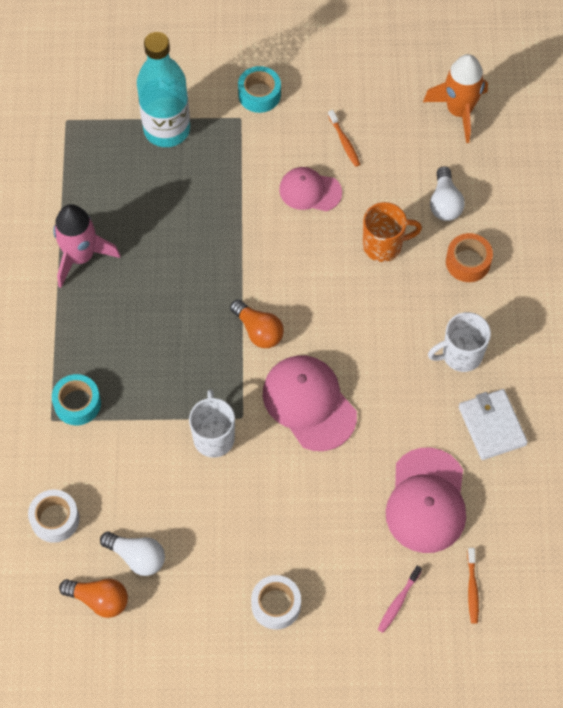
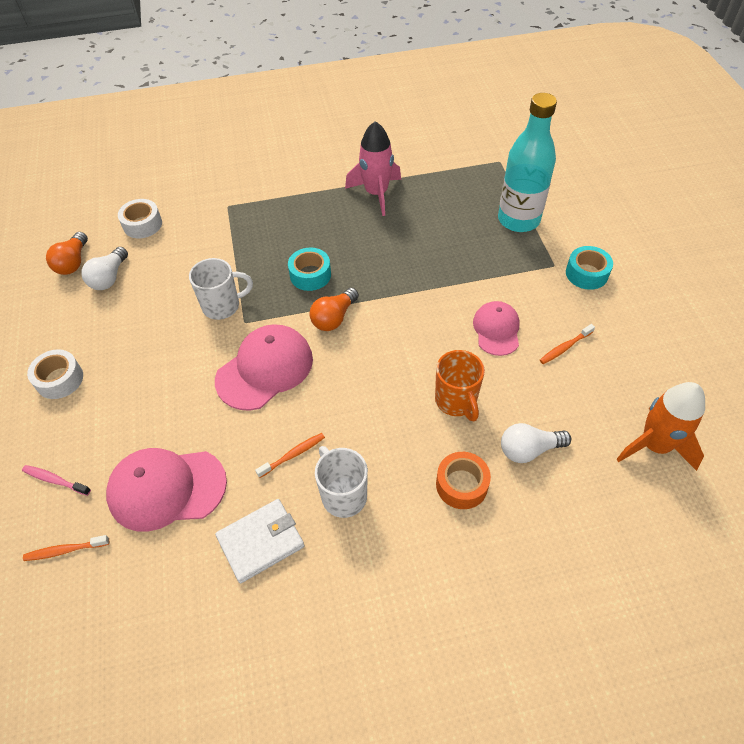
camera: 80 degrees right, 10 degrees down
(77, 403) = (243, 217): turquoise tape -> turquoise tape (310, 275)
(412, 390) = (293, 455): none -> orange toothbrush

